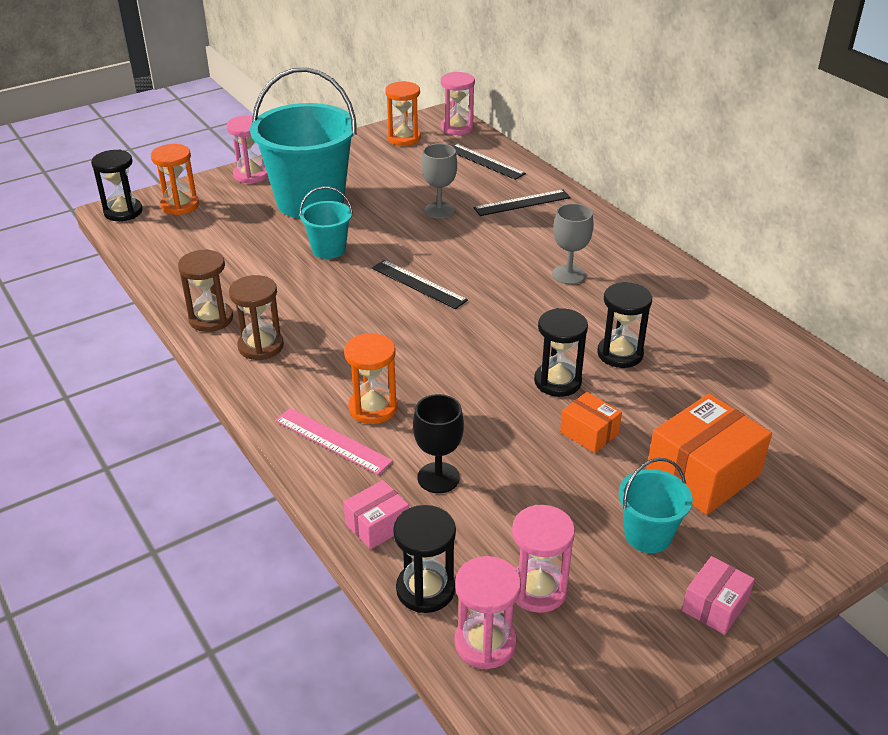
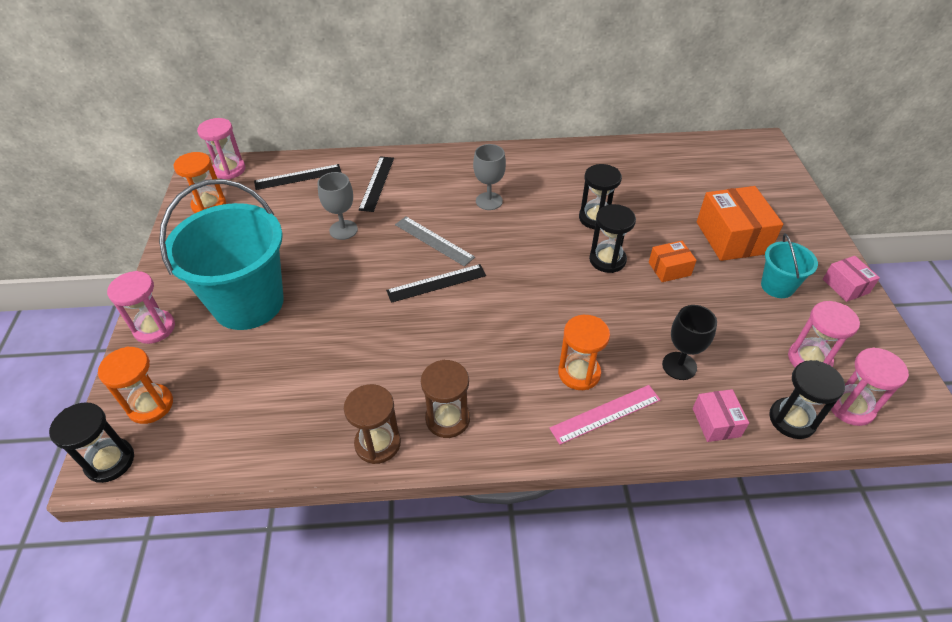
camera: 60 degrees left, 10 degrees up
(329, 249) = (338, 319): turquoise bucket -> none
(474, 263) = (434, 240): none -> grey ruler

